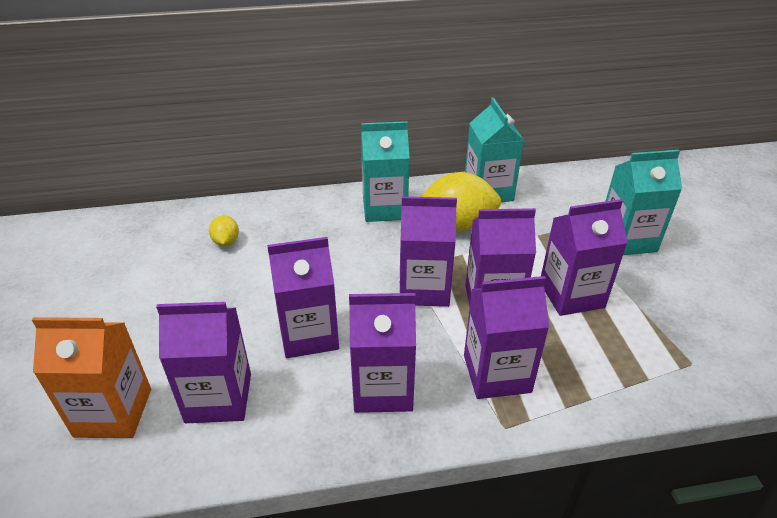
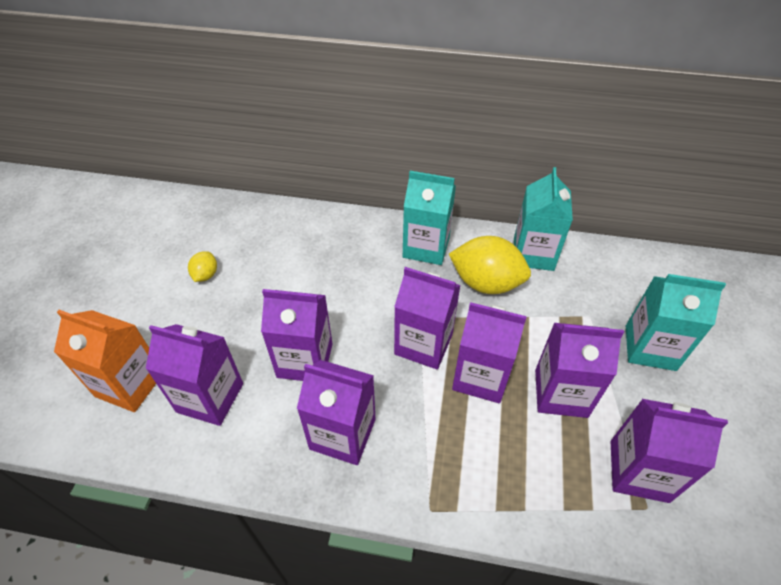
camera: 20 degrees right, 10 degrees up
(226, 242) = (276, 246): yellow lemon -> yellow lemon (206, 275)
(497, 373) = (448, 453): purple carton -> purple carton (638, 471)

